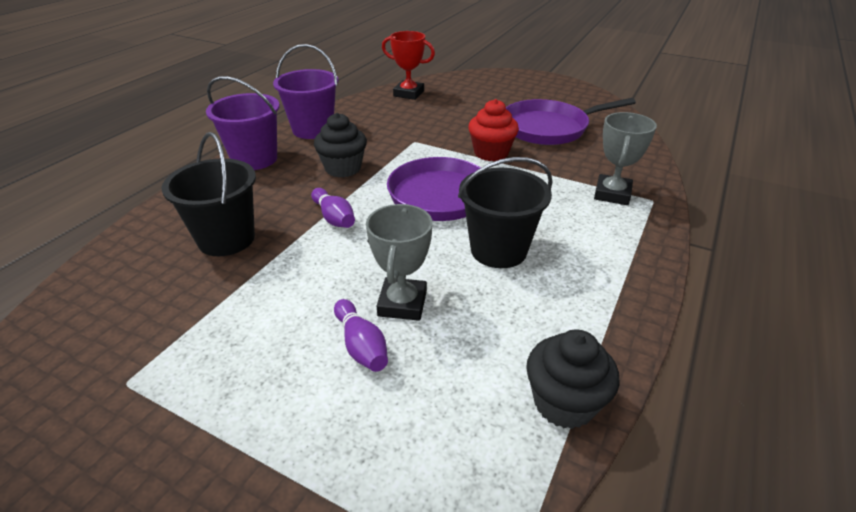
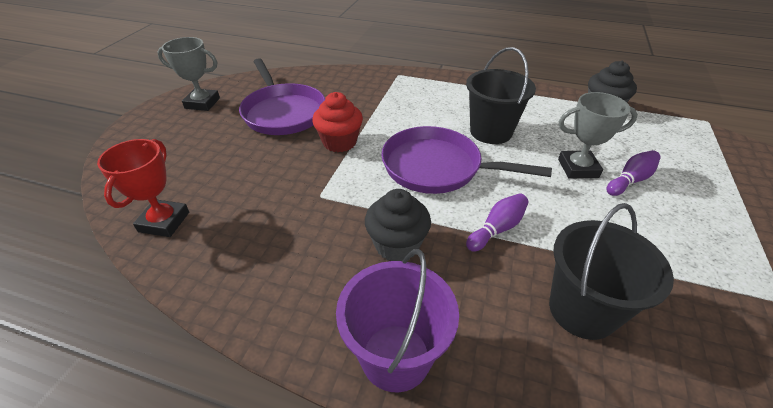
camera: 100 degrees left, 5 degrees up
(313, 129) = (288, 309): purple bucket -> none
(612, 194) = (395, 88): grey trophy -> grey trophy (202, 103)

